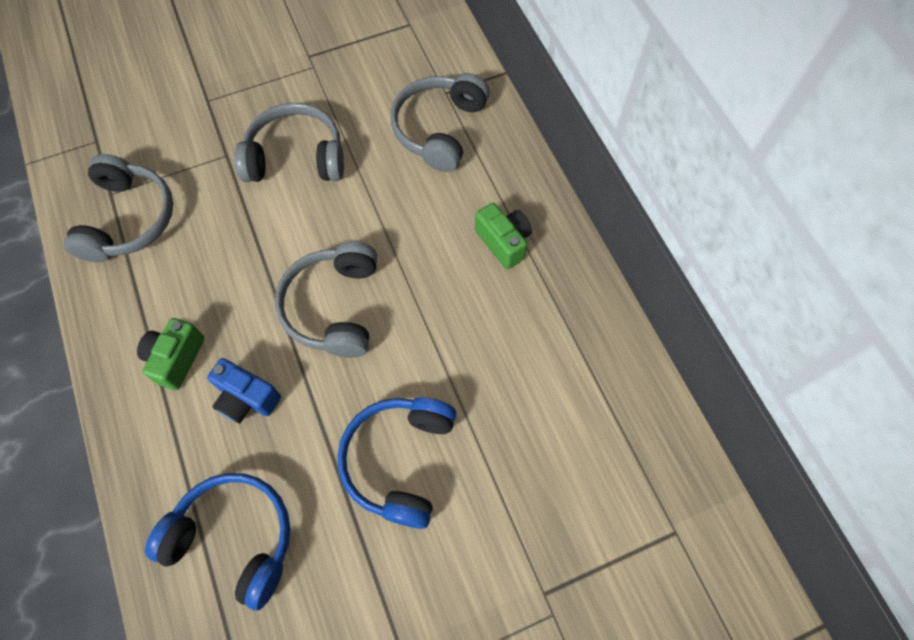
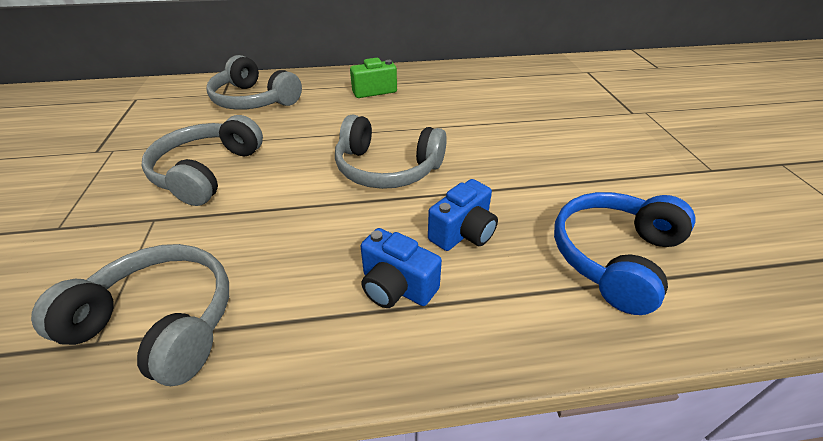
camera: 75 degrees left, 25 degrees down
(176, 358) = (396, 287): green camera -> blue camera
(399, 460) = (538, 153): blue headphones -> none

